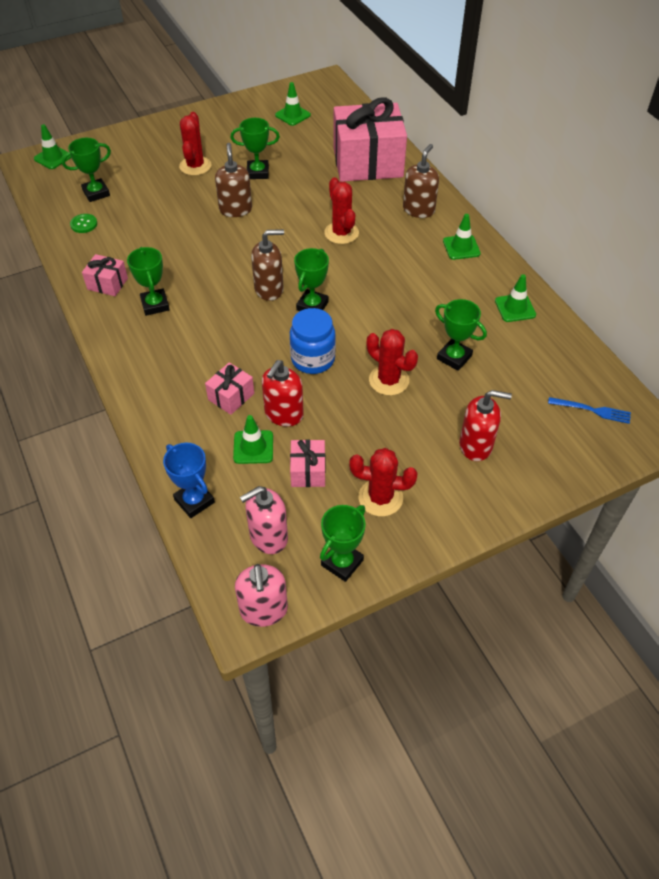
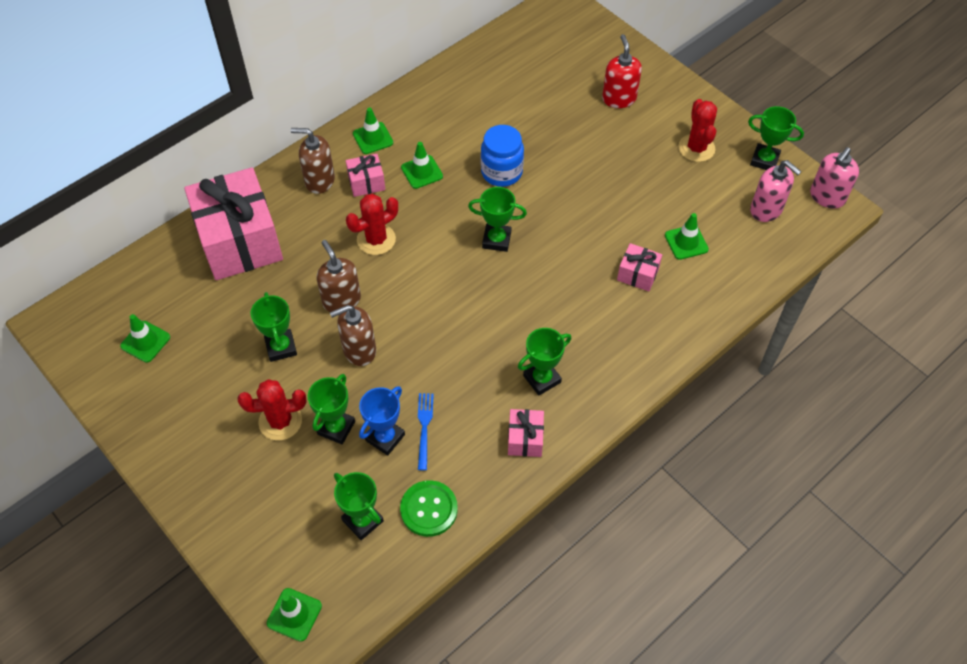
camera: 105 degrees left, 5 degrees up
(84, 224) = (429, 509): green button -> green button, size x1.64
(194, 501) = (759, 268): blue trophy -> blue trophy (385, 437)
(264, 610) = (827, 197): pink soap dispenser -> pink soap dispenser turned 150 degrees clockwise
(269, 289) = (484, 282): brown soap dispenser -> brown soap dispenser (341, 300)
(283, 414) = (641, 230): red soap dispenser -> none
(308, 471) = (693, 199): pink gift -> pink gift (366, 183)
(313, 359) = (567, 223): blue jar -> blue jar (501, 172)
(389, 380) = (571, 164): red cactus -> none
(454, 357) = (526, 124): green trophy -> green trophy (336, 428)
(515, 308) = (449, 90): green traffic cone -> green traffic cone (422, 172)
(593, 410) = (552, 34): blue fork -> blue fork (424, 427)

